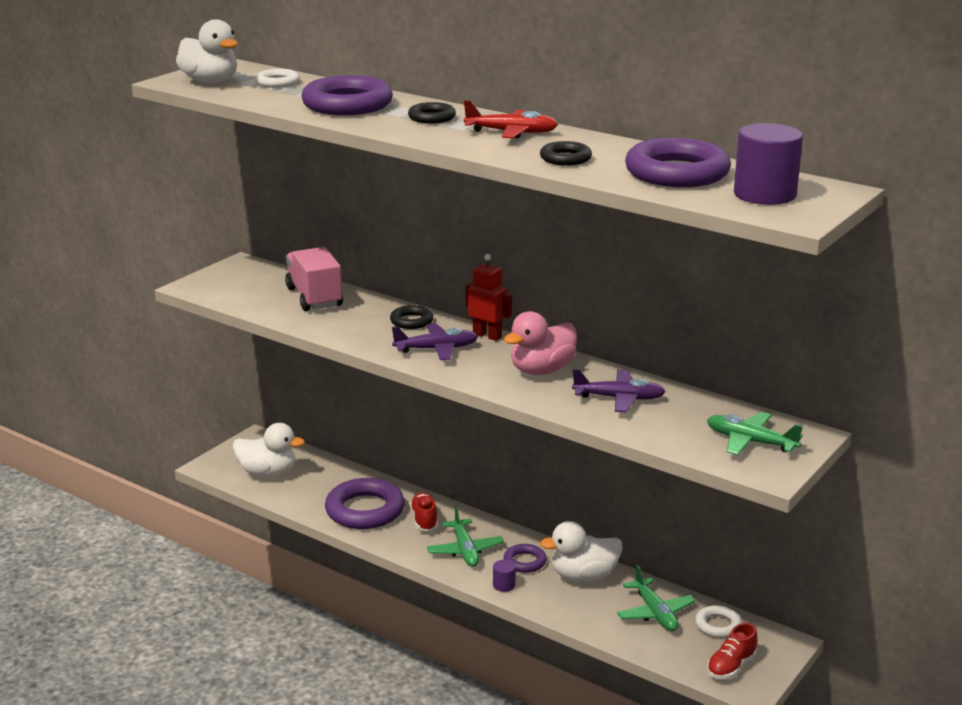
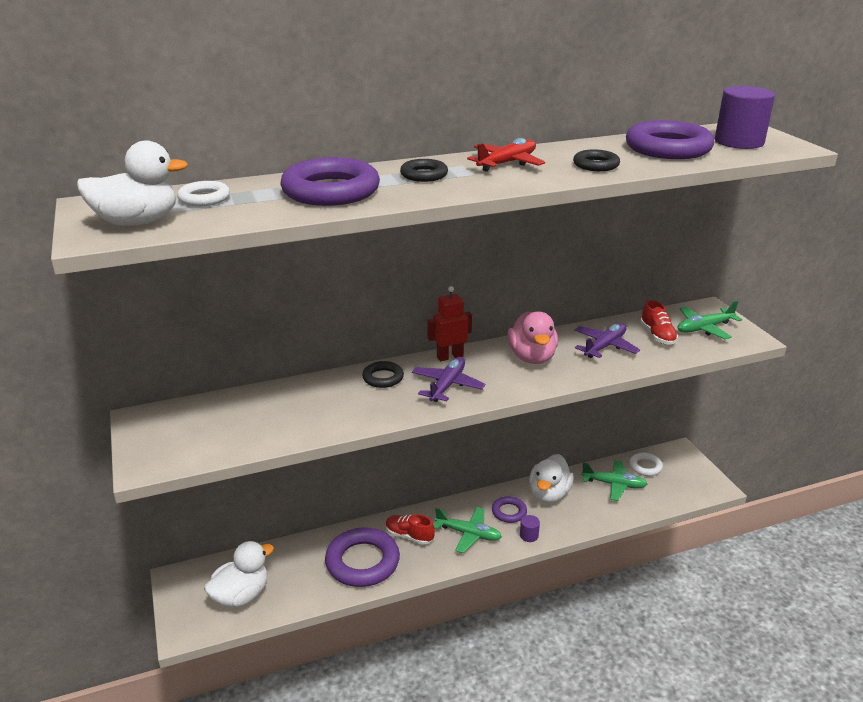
camera: 55 degrees left, 5 degrees up
(314, 297) = (273, 406): pink truck -> none
(731, 666) = (690, 483): red shoe -> red shoe (657, 336)

